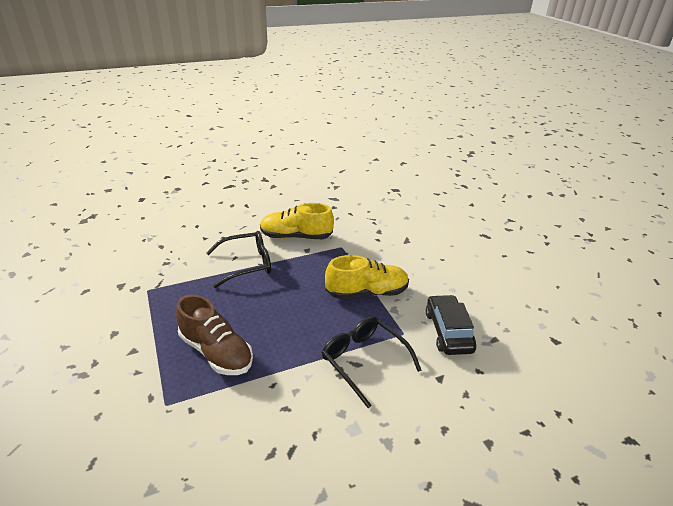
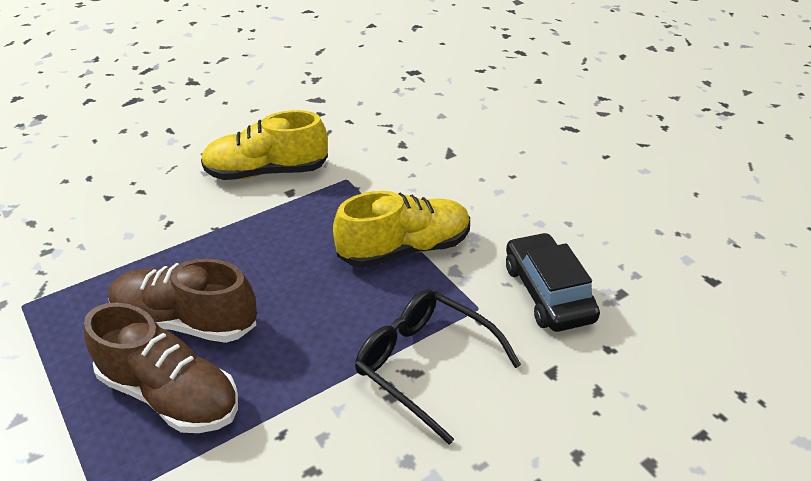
camera: 10 degrees left, 5 degrees up
(233, 313) = (186, 322): none -> brown shoe
(246, 264) = (191, 232): black glasses -> none

